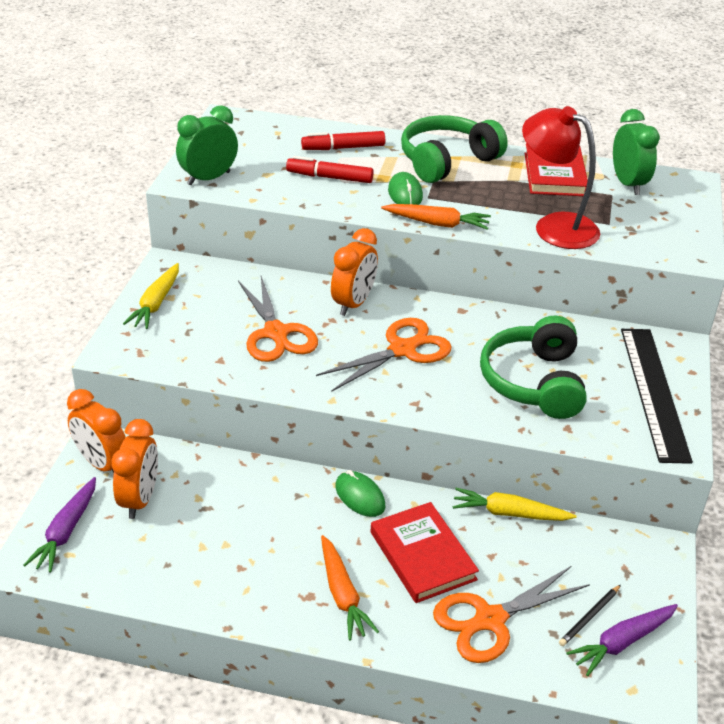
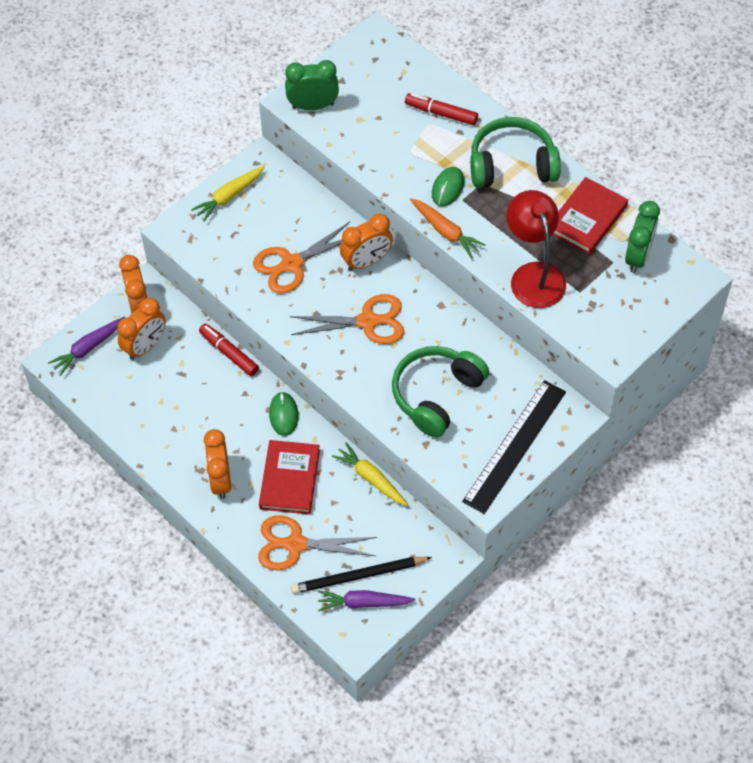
camera: 35 degrees right, 20 degrees up
(276, 333) = (292, 264): orange scissors -> orange scissors turned 45 degrees clockwise
(329, 177) = (404, 144): red marker -> red marker (229, 353)
(342, 594) = (220, 480): orange carrot -> orange clock
(589, 617) = (358, 576): black pencil -> black pencil, size x1.92

